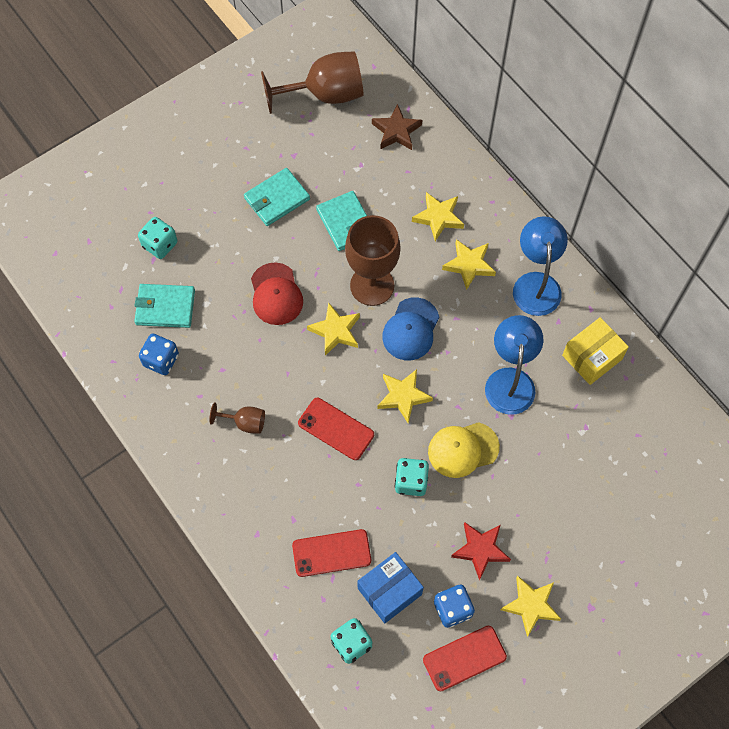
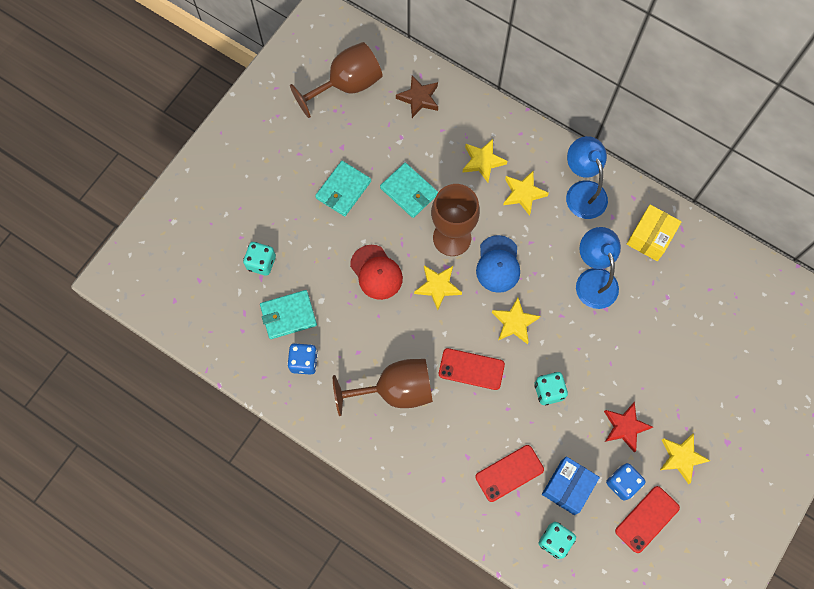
camera: 20 degrees left, 5 degrees up
(245, 422) = (395, 390): brown goblet -> brown goblet, size x2.09
(463, 449) = (579, 350): yellow cap -> none

